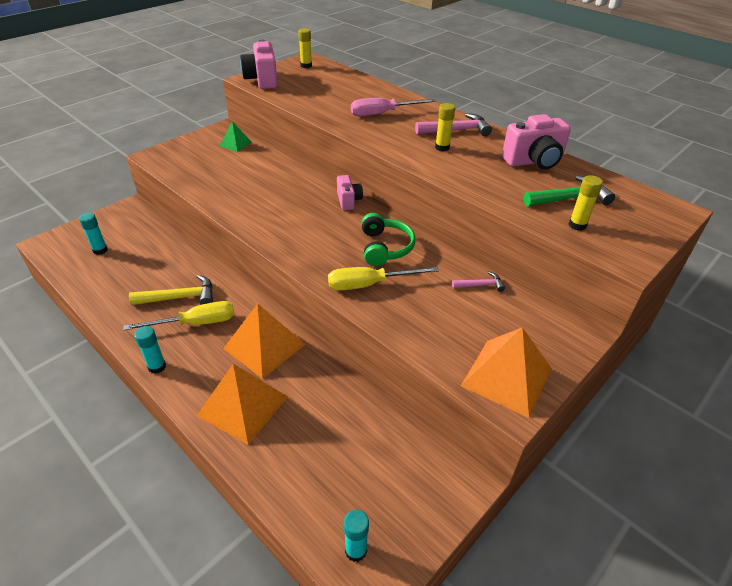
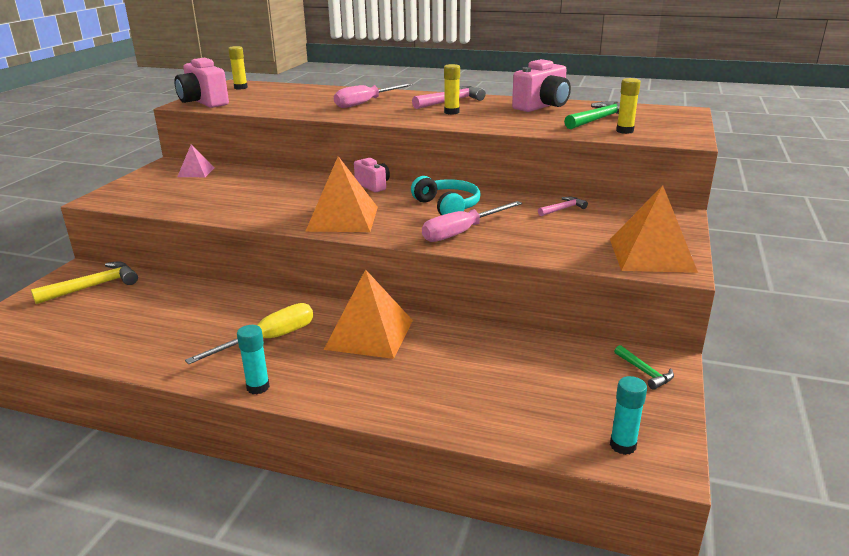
camera: 25 degrees left, 15 degrees down
(100, 250) = (73, 315): turquoise glue stick -> none
(180, 298) = (227, 326): yellow hammer -> yellow hammer (93, 286)
(235, 144) = (196, 172): green pyramid -> pink pyramid
(242, 405) = (394, 385): orange pyramid -> orange pyramid (342, 218)
(369, 284) = (462, 232): yellow screwdriver -> pink screwdriver
(385, 247) = (447, 206): green headphones -> turquoise headphones
(440, 482) = (644, 372): none -> green hammer

